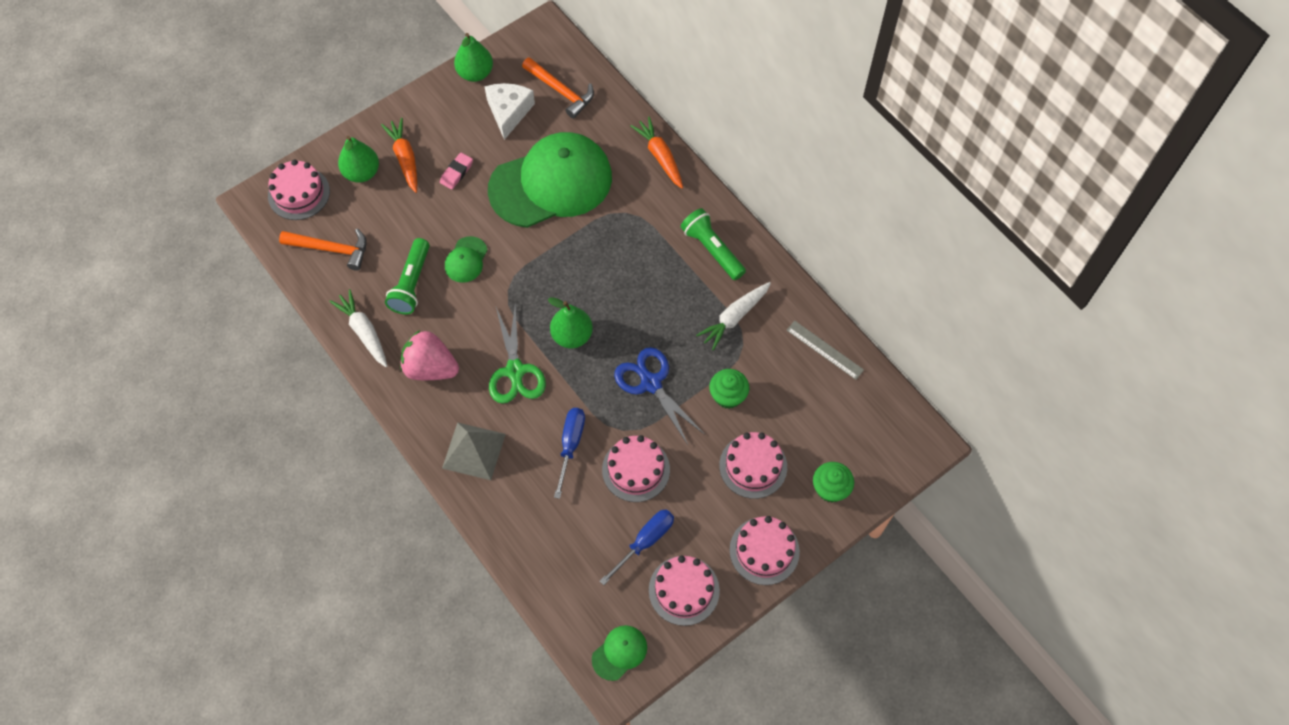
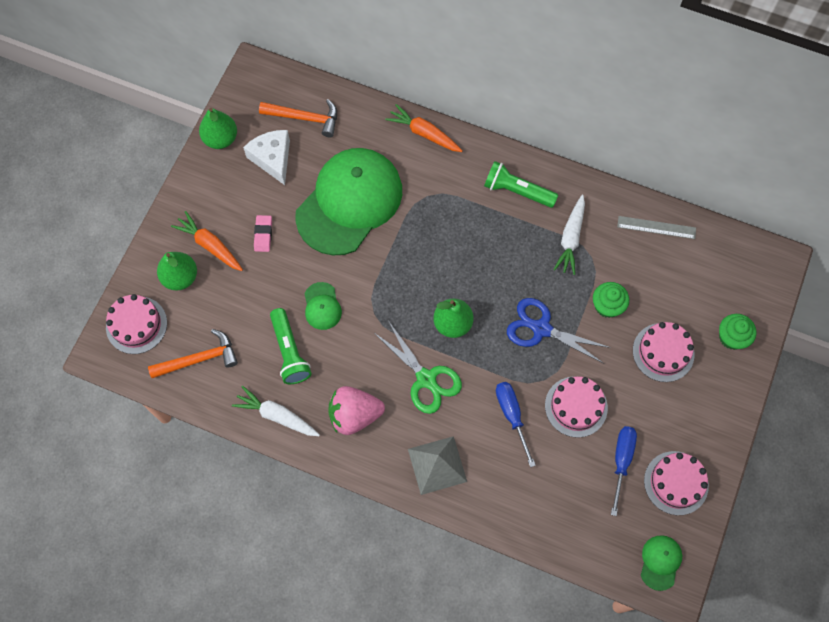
camera: 30 degrees left, 5 degrees up
(764, 550) = (715, 415): pink cake -> none

